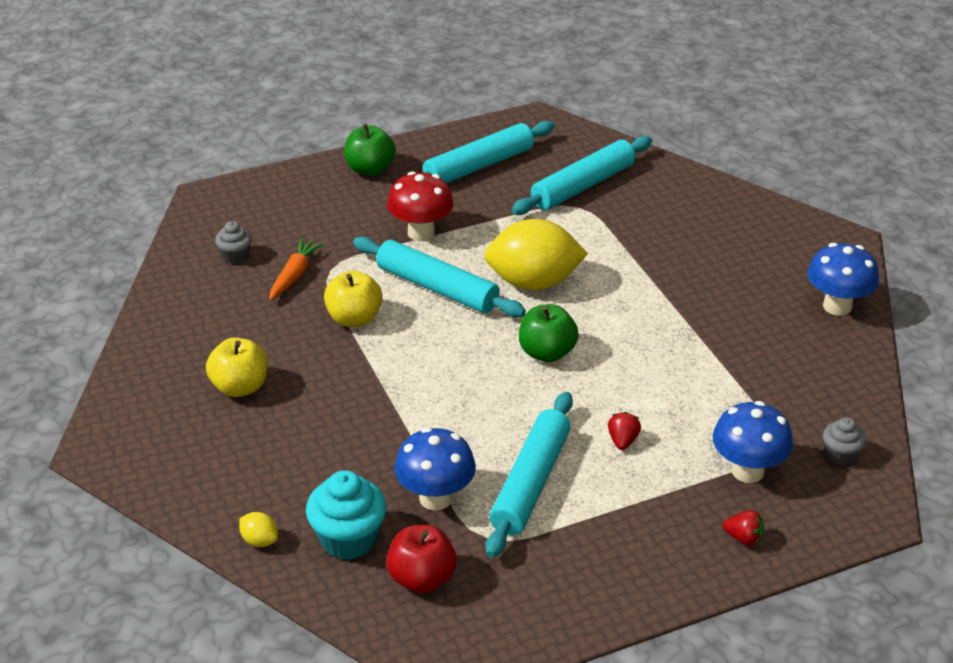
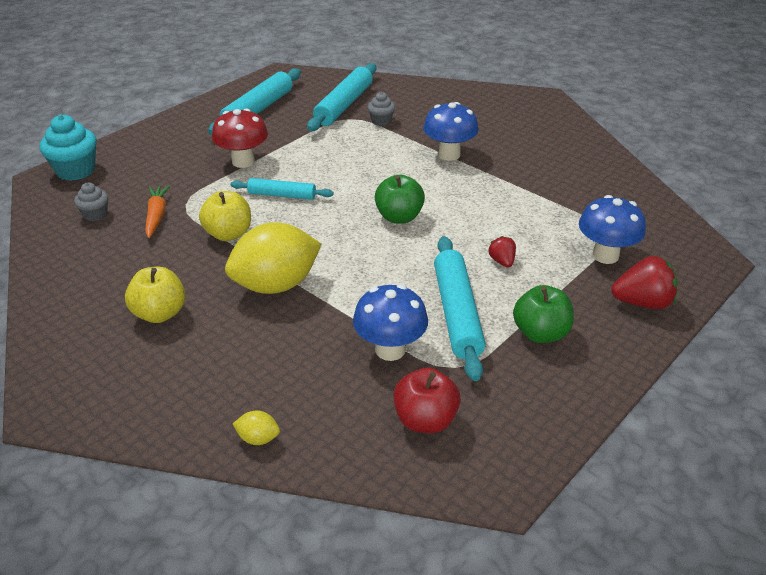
camera: 25 degrees left, 0 degrees up
(348, 539) = (339, 409): turquoise cupcake -> turquoise cupcake (76, 170)
(370, 169) = (174, 130): green apple -> green apple (540, 333)
(437, 288) = (282, 195): turquoise rolling pin -> turquoise rolling pin, size x0.60
(533, 282) = (354, 173): yellow lemon -> yellow lemon (276, 285)
(744, 538) = (642, 302): red strawberry -> red strawberry, size x1.81
(837, 306) = (572, 136): blue mushroom -> blue mushroom (449, 154)
(840, 455) = (655, 226): grey cupcake -> grey cupcake (381, 121)

